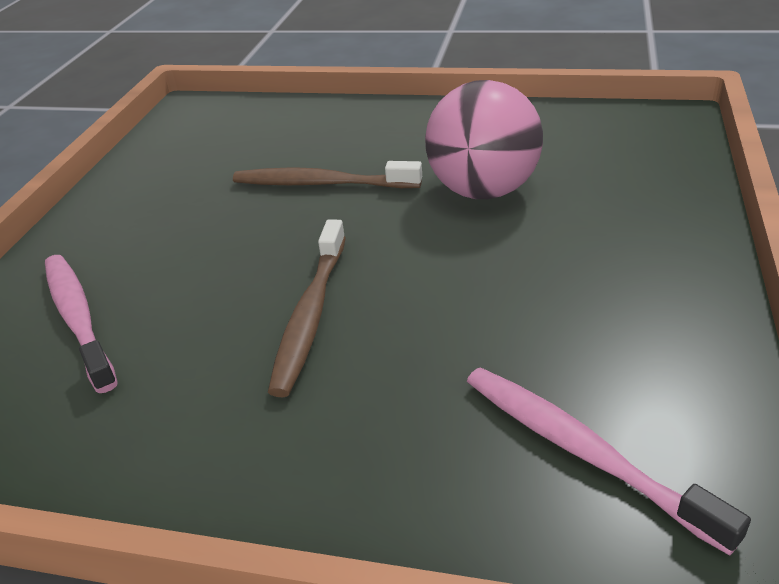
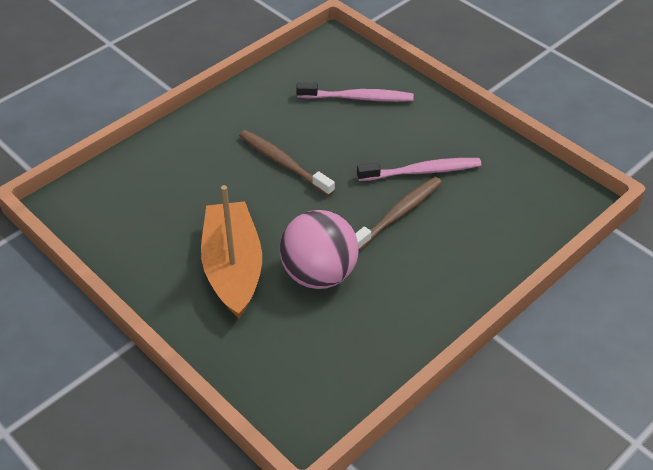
camera: 120 degrees right, 10 degrees up
(564, 251) = (233, 268): none -> orange boat
(582, 451) = (131, 196): pink toothbrush -> pink toothbrush (422, 171)

